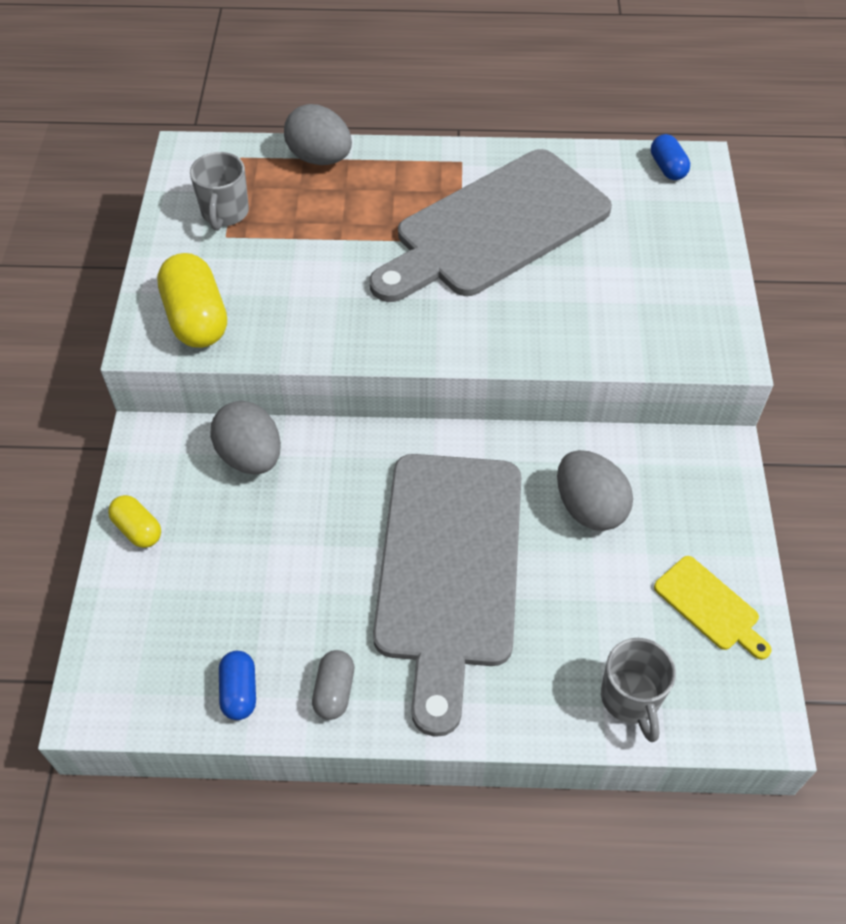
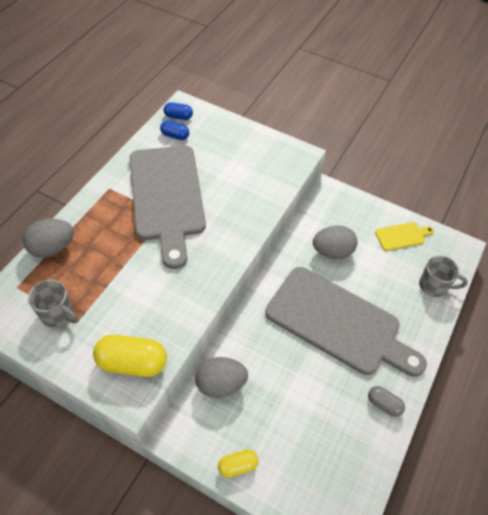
camera: 65 degrees left, 0 degrees up
(239, 692) = (366, 451): blue capsule -> blue capsule (175, 136)

